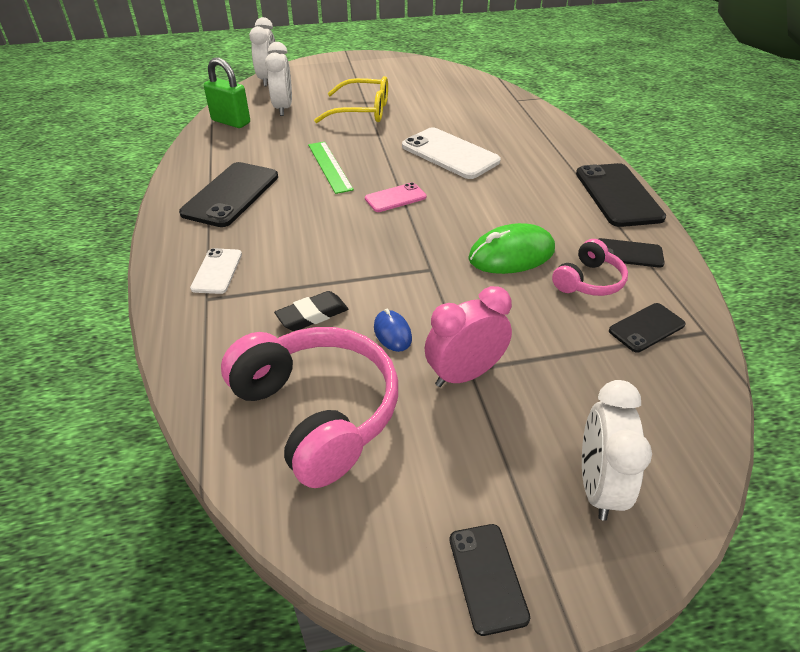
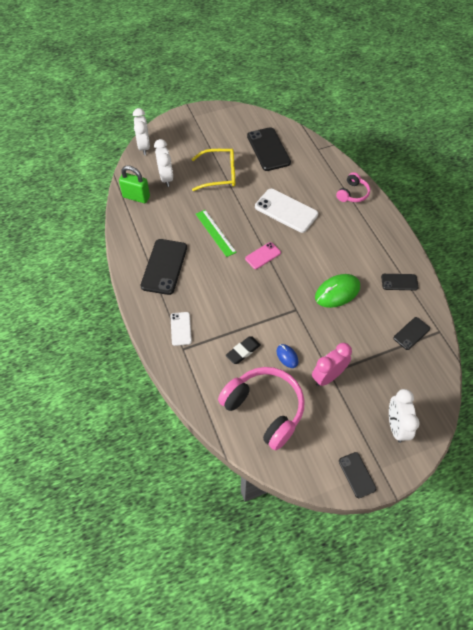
camera: 10 degrees left, 15 degrees up
(588, 281) = (380, 306): pink headphones -> pink headphones (352, 193)
(618, 195) = (390, 235): black phone -> black phone (268, 149)

